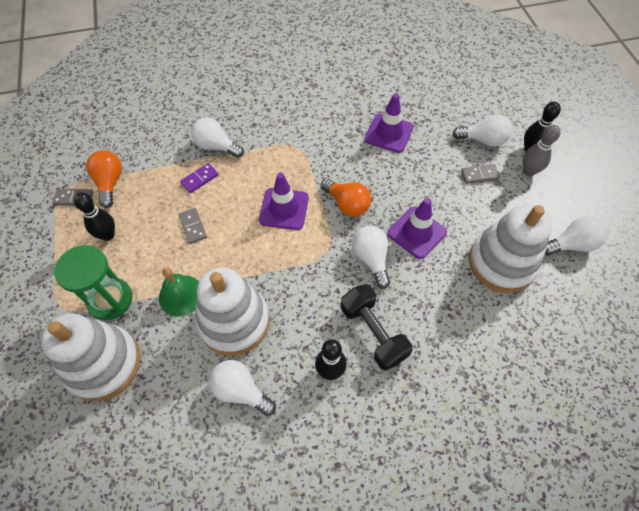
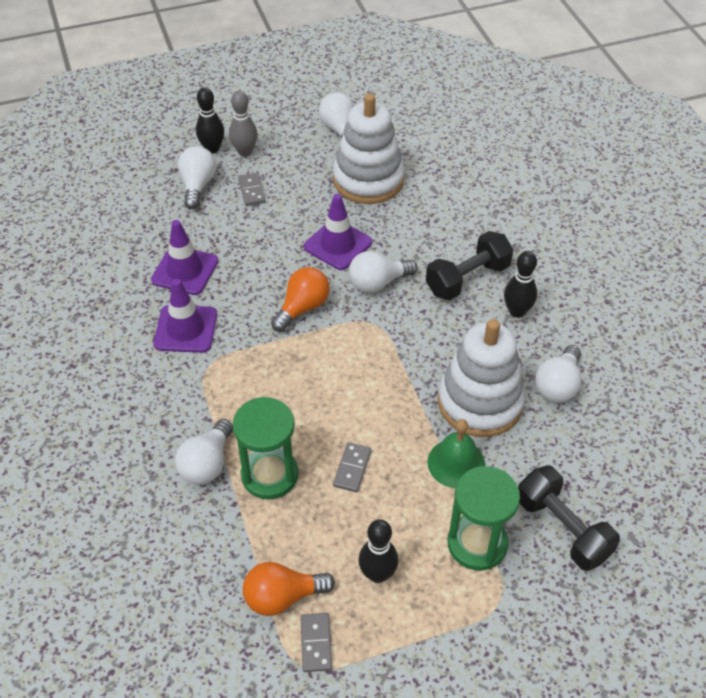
camera: 95 degrees left, 10 degrees down
(103, 364) = (562, 529): white stacking toy -> black dumbbell
(193, 226) = (352, 468): grey domino -> grey domino turned 45 degrees counterclockwise
(199, 179) = (269, 475): purple domino -> green hourglass
(284, 209) = (314, 370): purple traffic cone -> purple traffic cone (186, 329)

